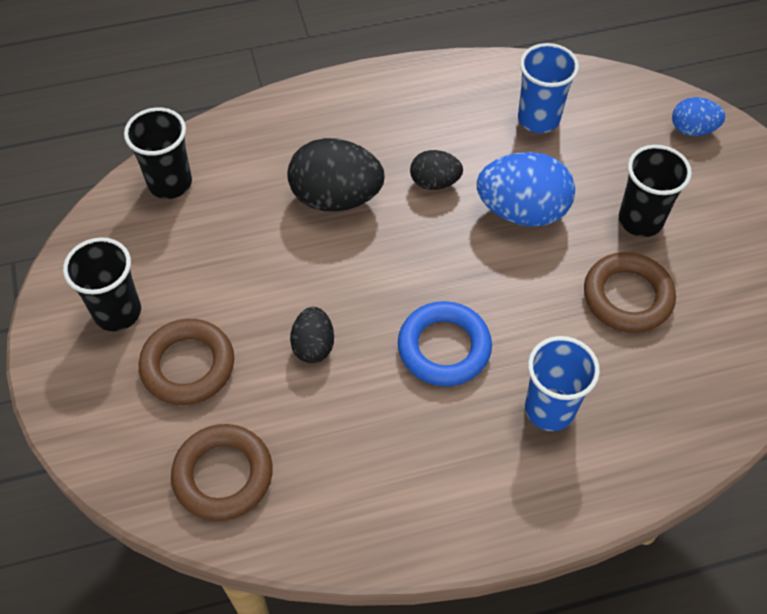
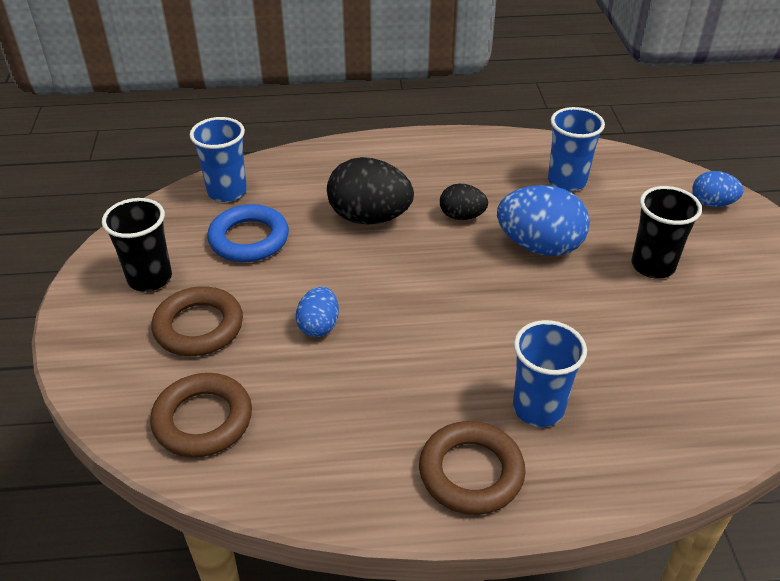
camera: 10 degrees right, 15 degrees down
(170, 183) = (227, 192): black cup -> blue cup
(313, 346) = (319, 326): black egg -> blue egg
(444, 348) = (443, 343): blue ring -> blue ring (249, 239)
(627, 297) = (631, 324): brown ring -> brown ring (471, 472)

